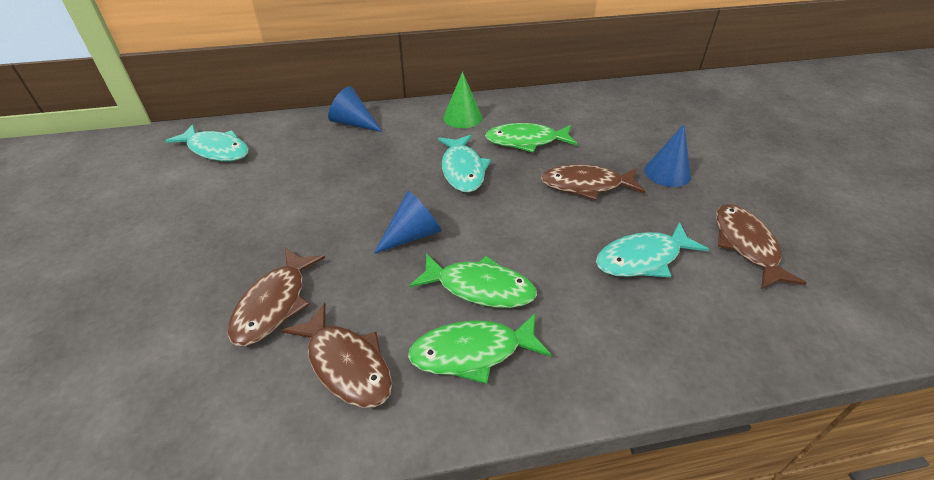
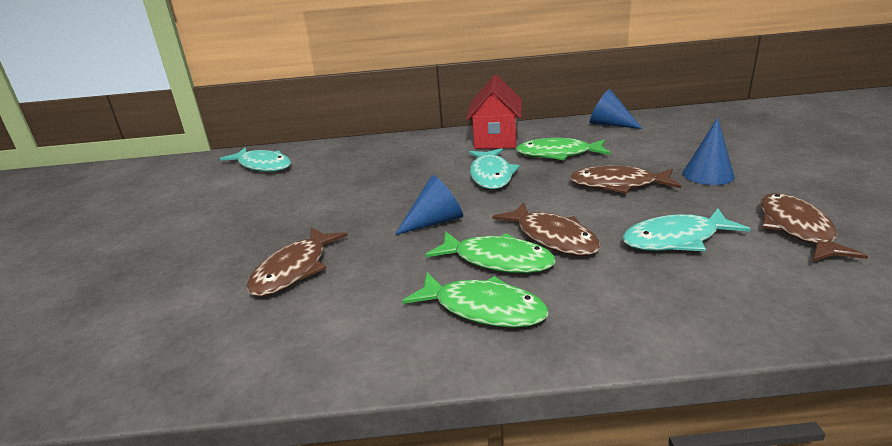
camera: 10 degrees right, 15 degrees down
(346, 364) = (354, 315): brown fish -> brown fish (552, 238)
(353, 123) = (390, 145): blue cone -> blue cone (610, 124)
(462, 117) = (496, 139): green cone -> red house
(472, 352) = (483, 309): green fish -> green fish turned 150 degrees counterclockwise

